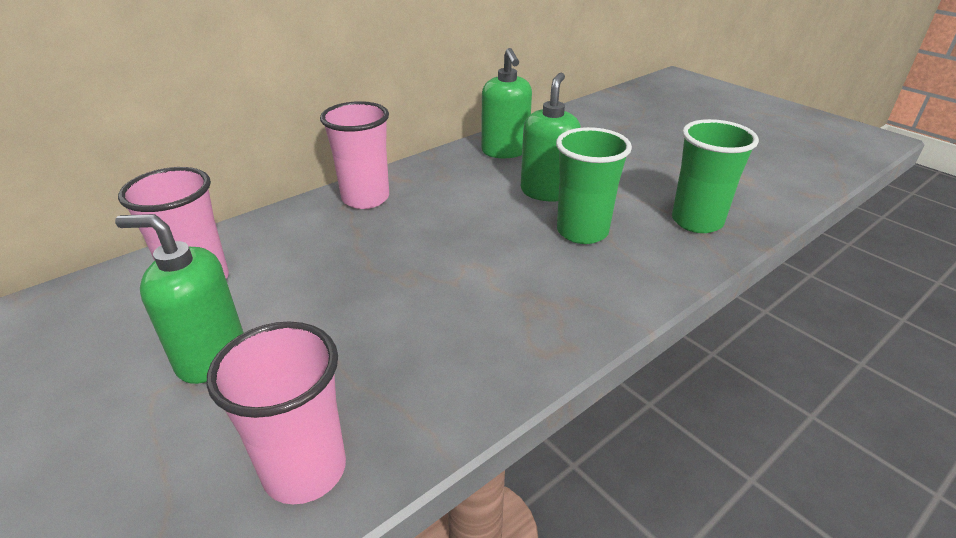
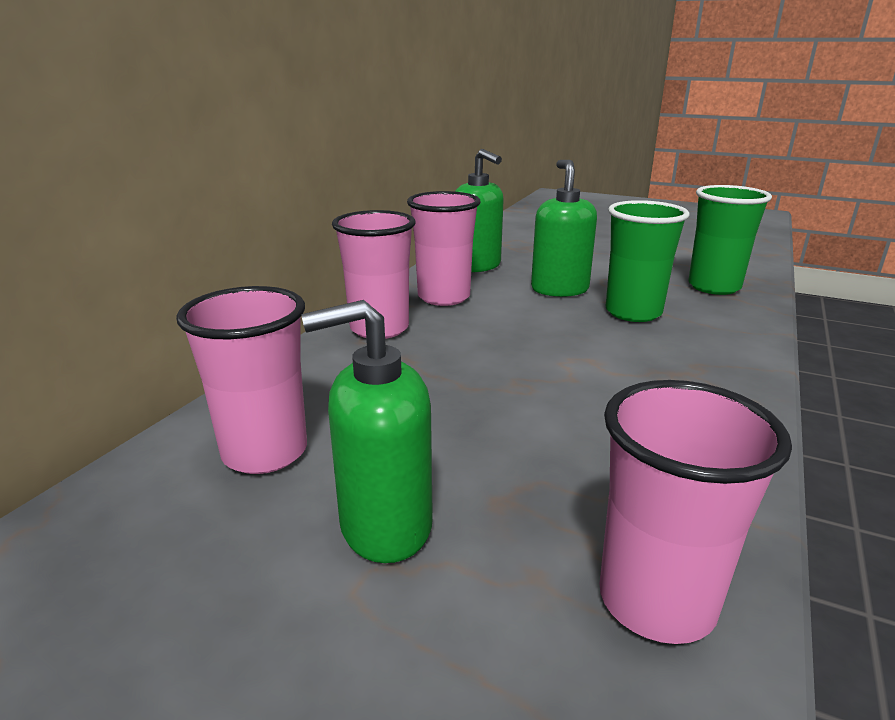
camera: 25 degrees left, 10 degrees down
(443, 179) = (444, 297): none -> pink cup

